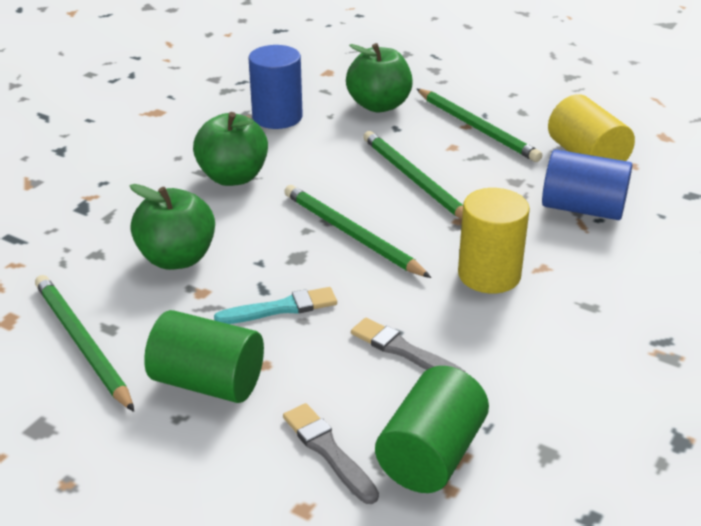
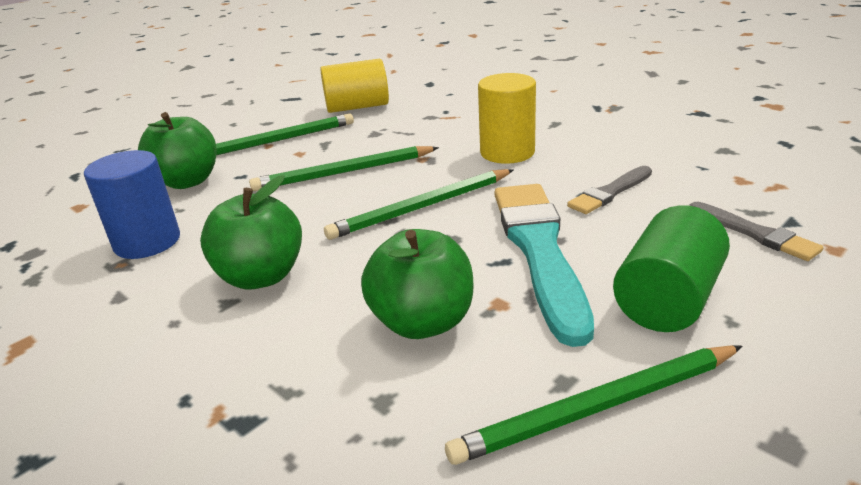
camera: 75 degrees left, 5 degrees down
(281, 308) = (539, 251): turquoise brush -> turquoise brush, size x1.98
(328, 451) = (754, 233): grey brush -> grey brush turned 105 degrees counterclockwise
(431, 455) = (742, 190): green cylinder -> none
(583, 208) = (429, 114): blue cylinder -> none

